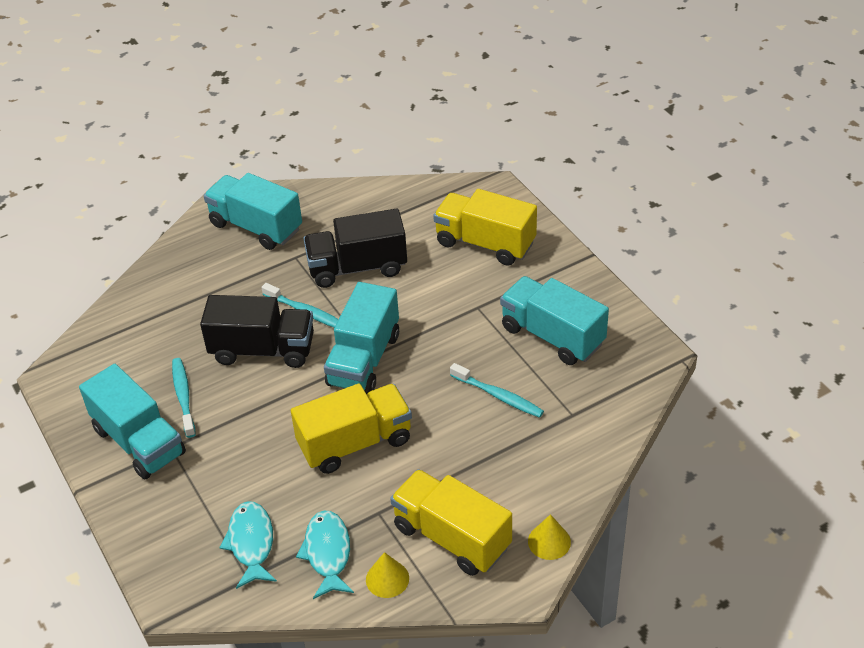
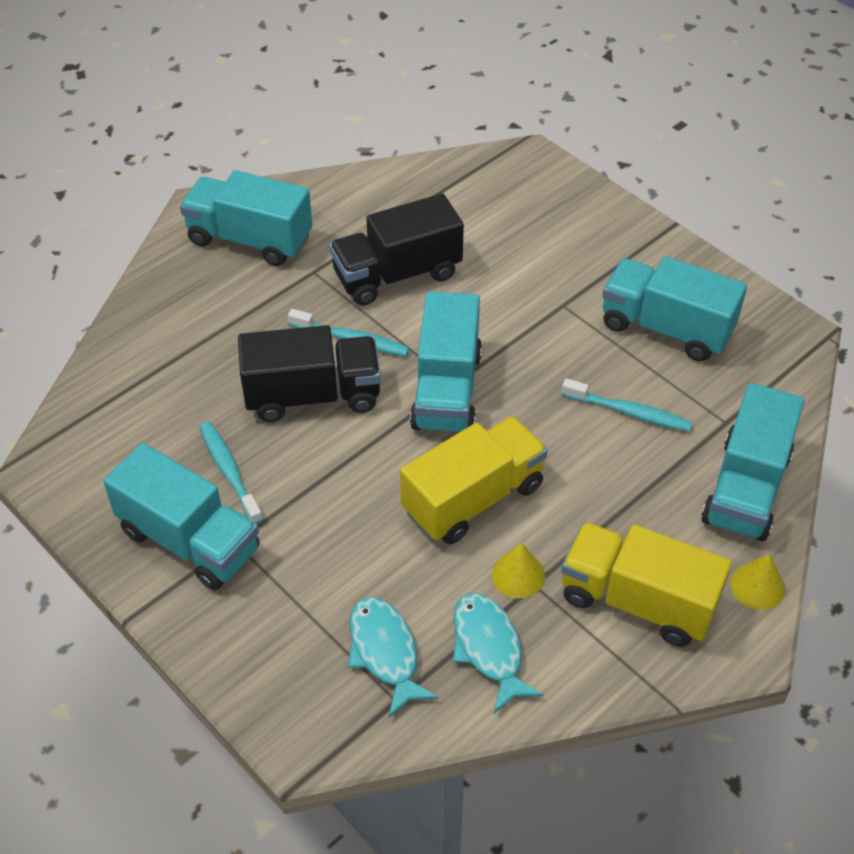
camera: 15 degrees left, 5 degrees up
(387, 579) = (576, 669): yellow cone -> yellow cone (518, 575)
(485, 243) = (544, 225): yellow truck -> none
(568, 467) = (746, 488): none -> turquoise truck

